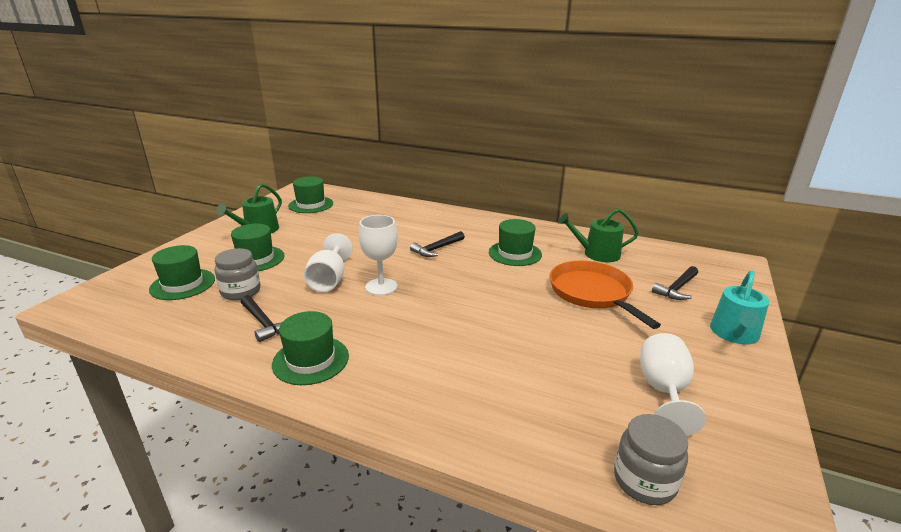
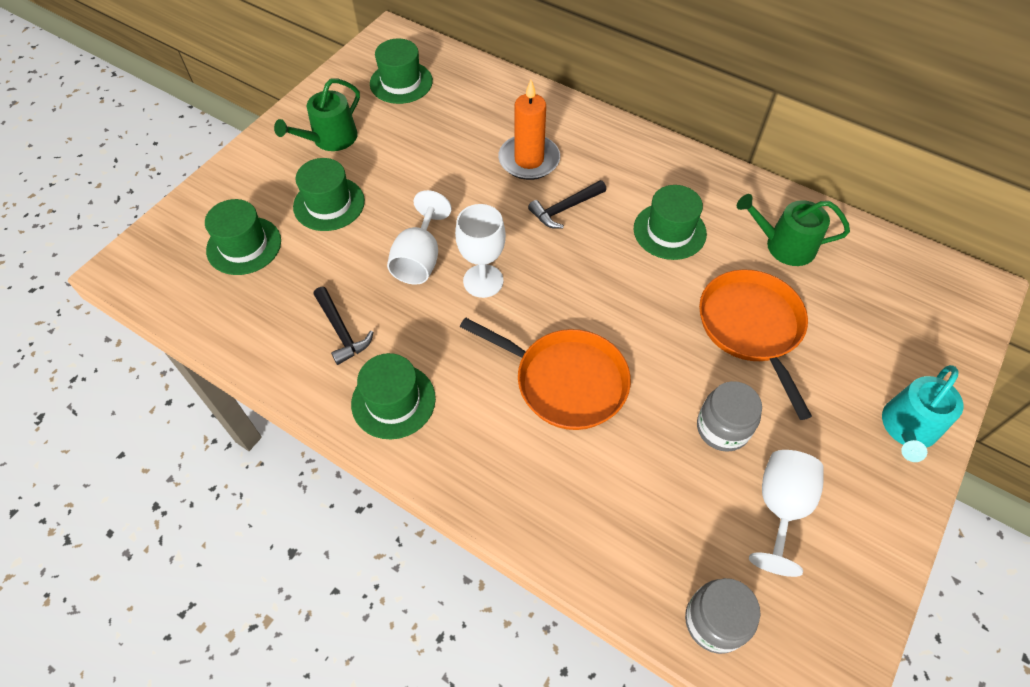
camera: 10 degrees right, 30 degrees up
(241, 291) = (313, 268): grey jar -> grey jar (722, 428)
(406, 230) = (529, 160): none -> orange candle
(459, 334) = (566, 381): none -> orange pan
(677, 289) = (869, 333): black hammer -> none

